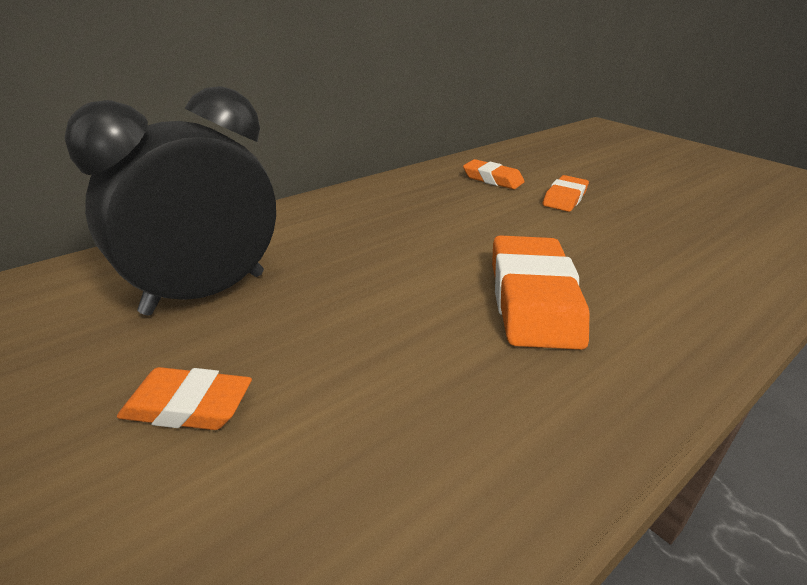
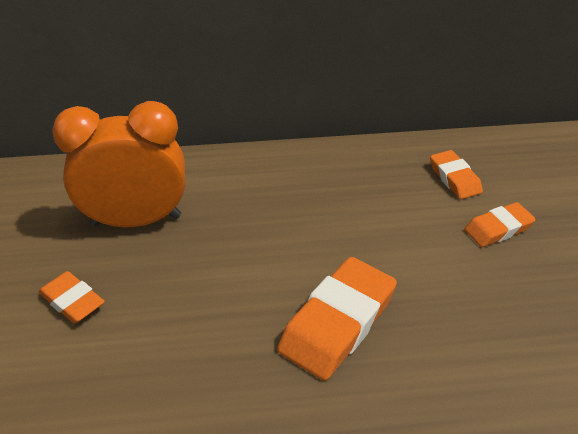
camera: 35 degrees right, 10 degrees up
(205, 293) = (136, 220): black clock -> orange clock

